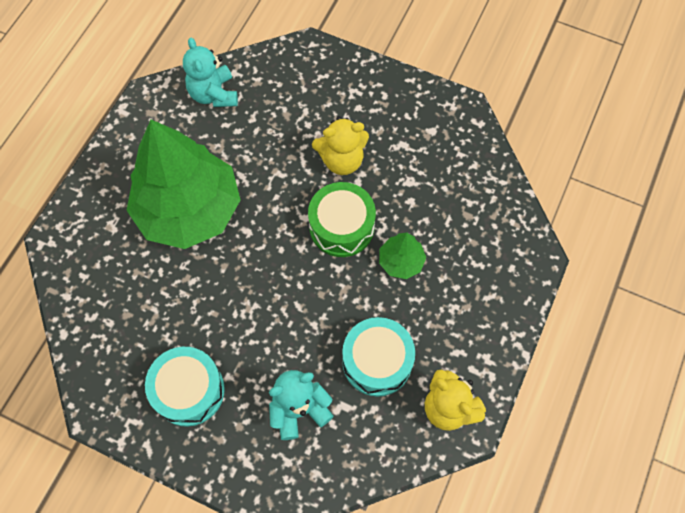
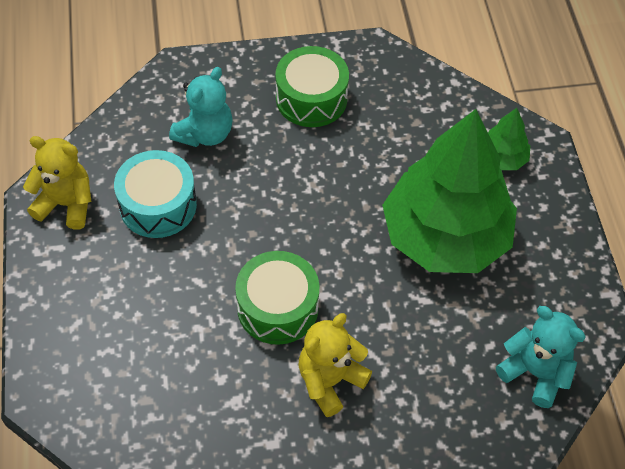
camera: 145 degrees right, 10 degrees down
(189, 390) = (311, 98): turquoise drum -> green drum
(401, 261) = (191, 308): green tree -> green tree (502, 158)

